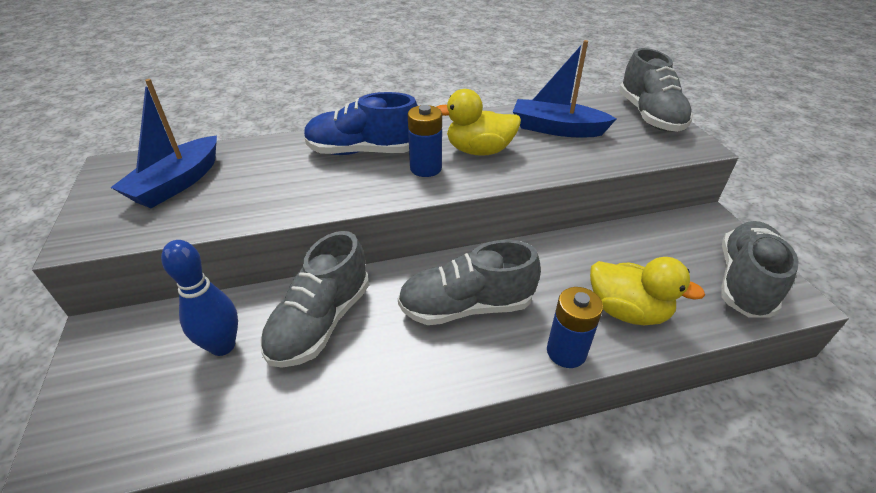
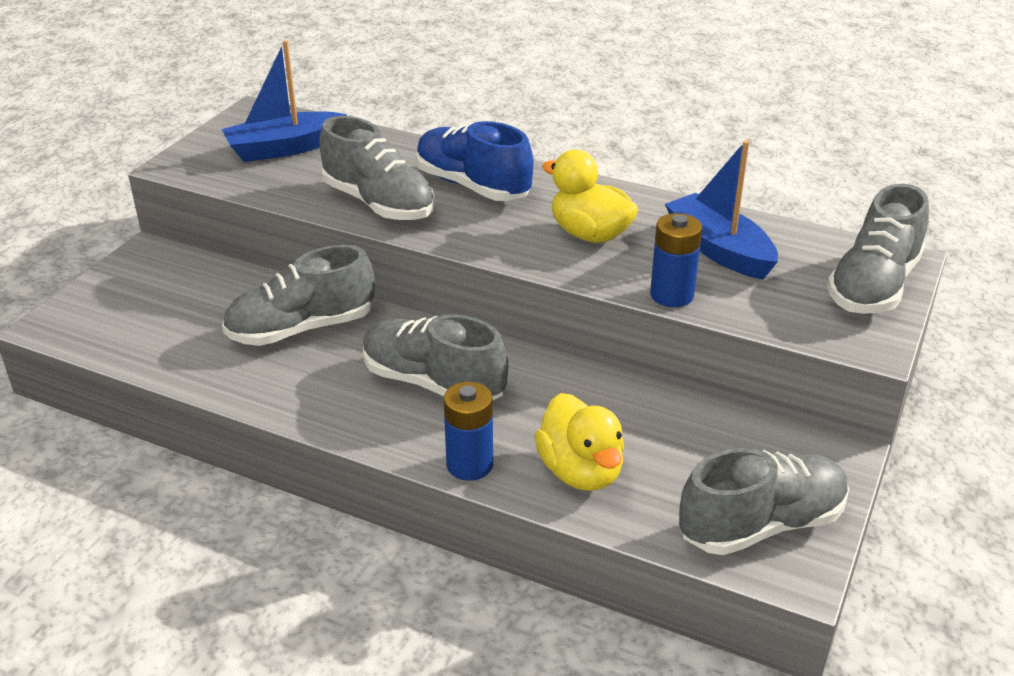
camera: 40 degrees right, 5 degrees down
(222, 346) = (215, 307): blue bowling pin -> none
(312, 192) = (379, 203): none -> grey shoe
(425, 168) = (509, 227): blue battery -> blue battery (671, 295)

